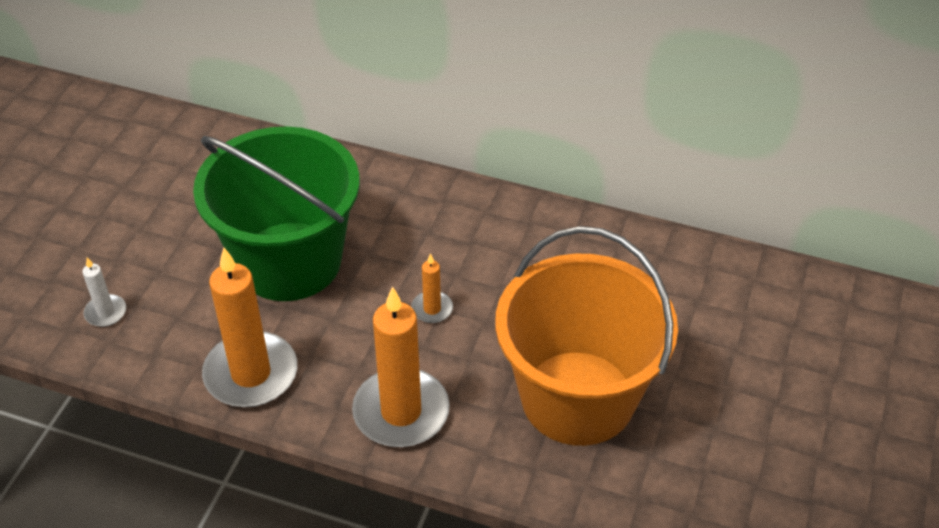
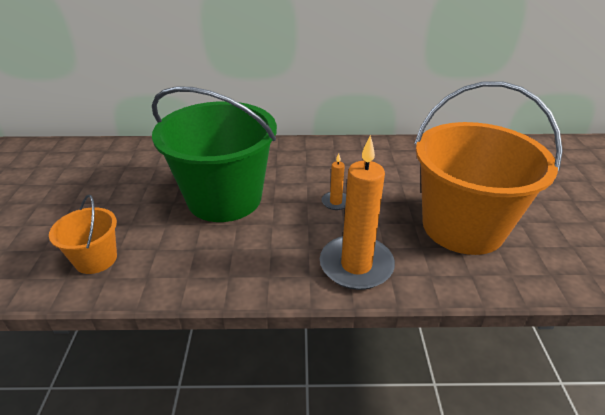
camera: 20 degrees left, 10 degrees down
(105, 312) = (96, 259): white candle -> orange bucket
(251, 374) = (231, 270): orange candle -> none

